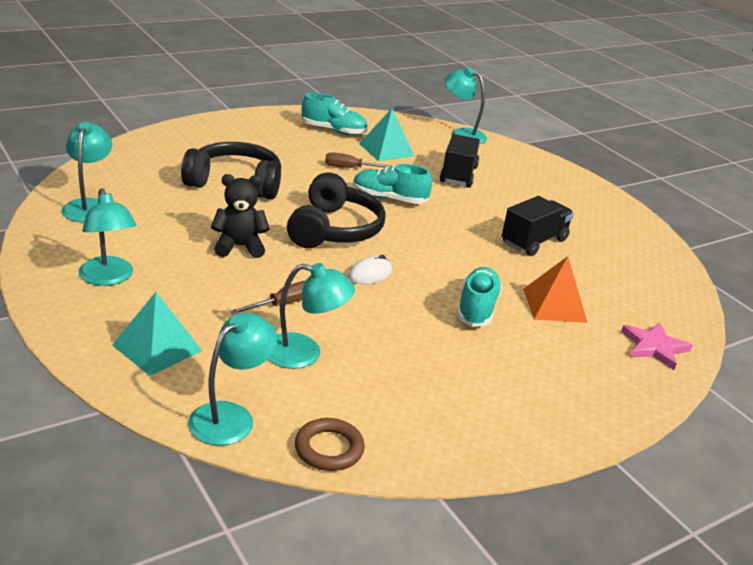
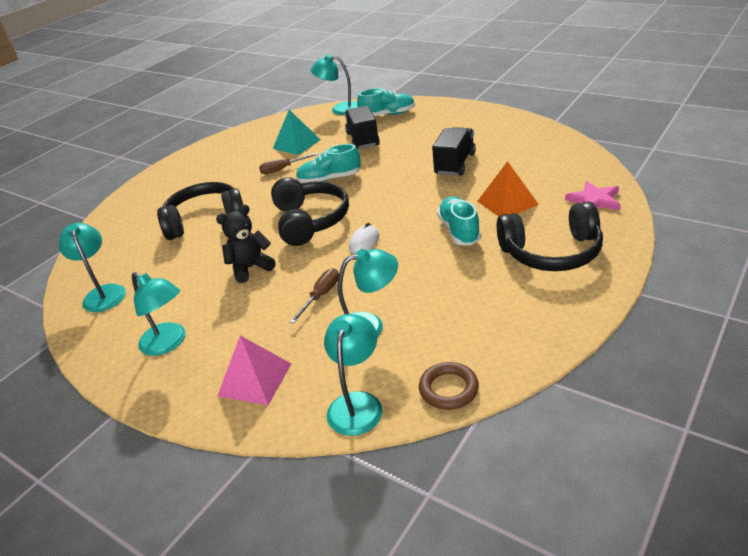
camera: 15 degrees left, 5 degrees up
(157, 347) = (255, 379): turquoise pyramid -> pink pyramid
(333, 131) = (246, 147): turquoise shoe -> turquoise shoe (387, 115)
(556, 376) = (551, 252): none -> black headphones

